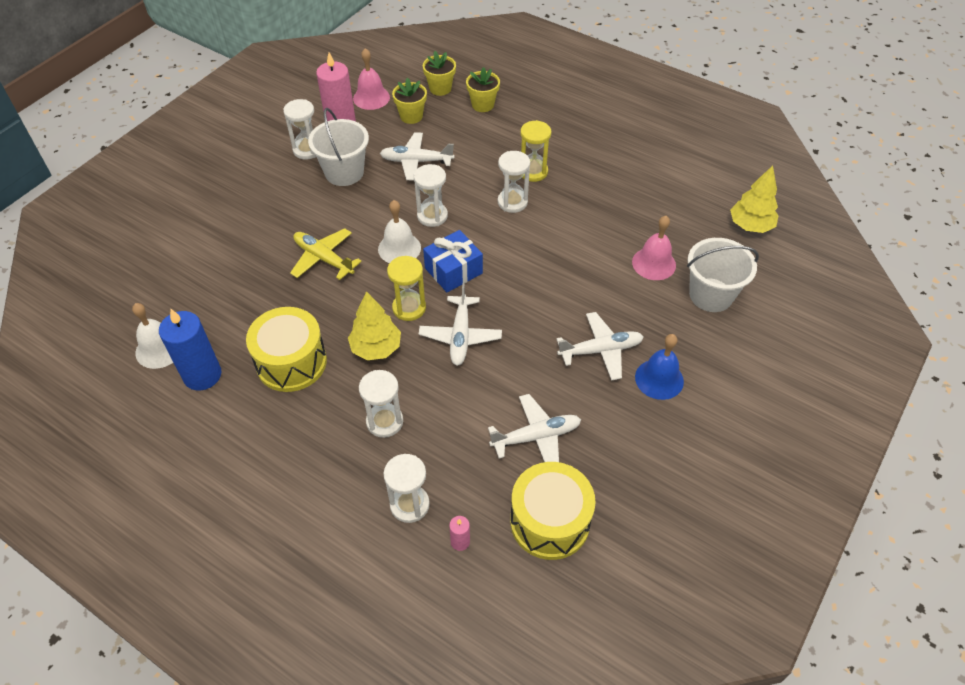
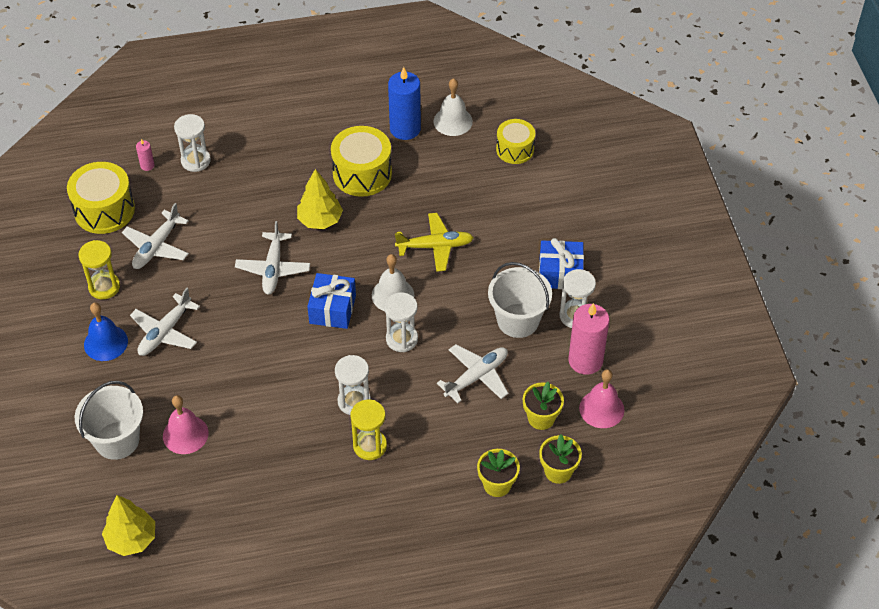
camera: 135 degrees right, 0 degrees up
(159, 285) = (515, 149): none -> yellow drum
(275, 179) = (560, 273): none -> blue gift
(384, 422) = (261, 187): white hourglass -> none
(409, 308) = (331, 260): yellow hourglass -> yellow hourglass (104, 287)
(460, 336) = (273, 269): white plane -> white plane turned 135 degrees counterclockwise

